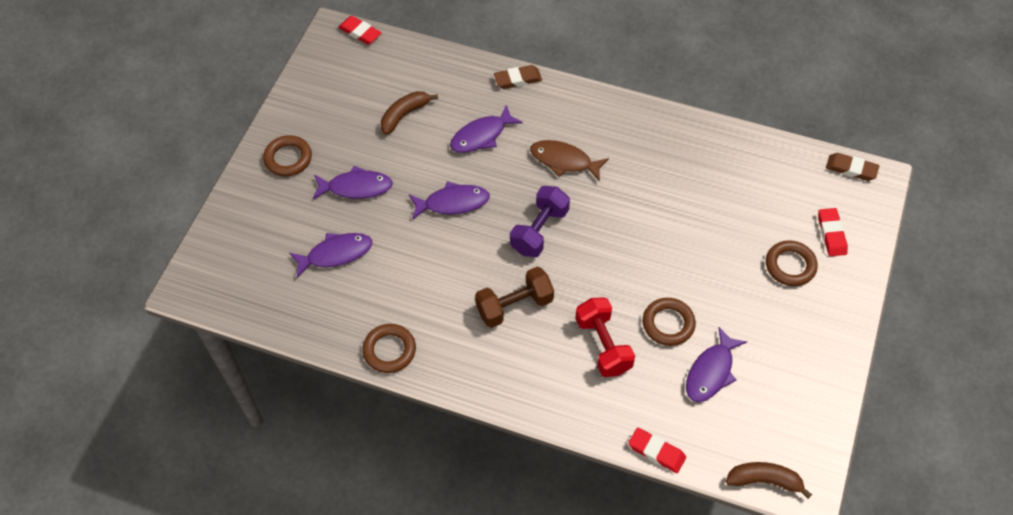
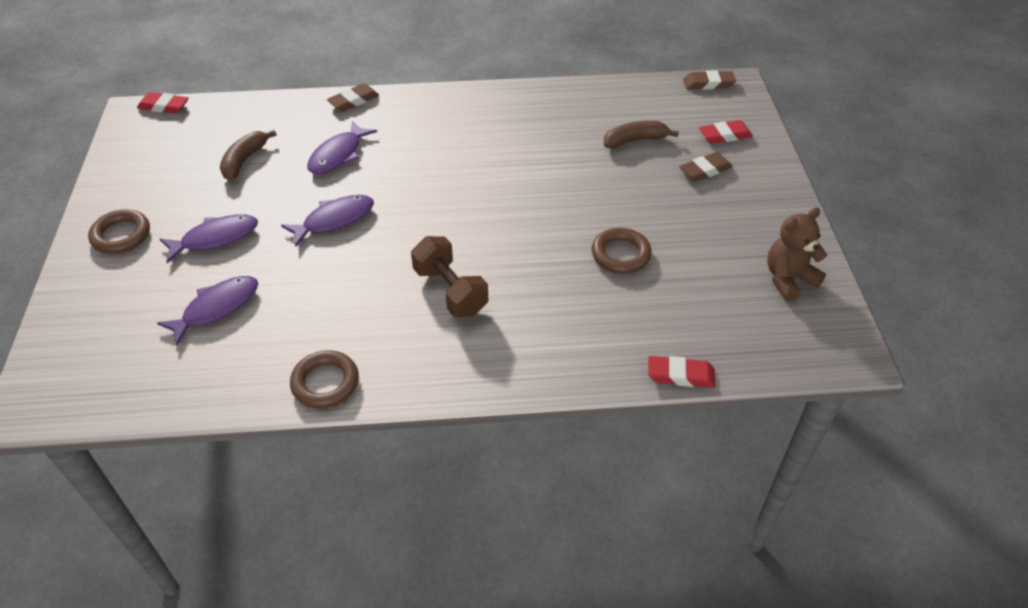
camera: 25 degrees left, 10 degrees down
(514, 306) = (450, 291): brown dumbbell -> brown dumbbell turned 75 degrees counterclockwise
(539, 231) = (442, 216): purple dumbbell -> none
(564, 161) = (436, 151): brown fish -> none
(603, 345) = (566, 295): red dumbbell -> none
(711, 372) = (689, 282): purple fish -> none
(765, 480) = (805, 360): brown banana -> brown banana (635, 140)
(790, 266) = (705, 170): brown ring -> brown eraser
(797, 402) = (788, 279): none -> brown teddy bear
(831, 234) = (725, 135): red eraser -> red eraser turned 75 degrees counterclockwise

